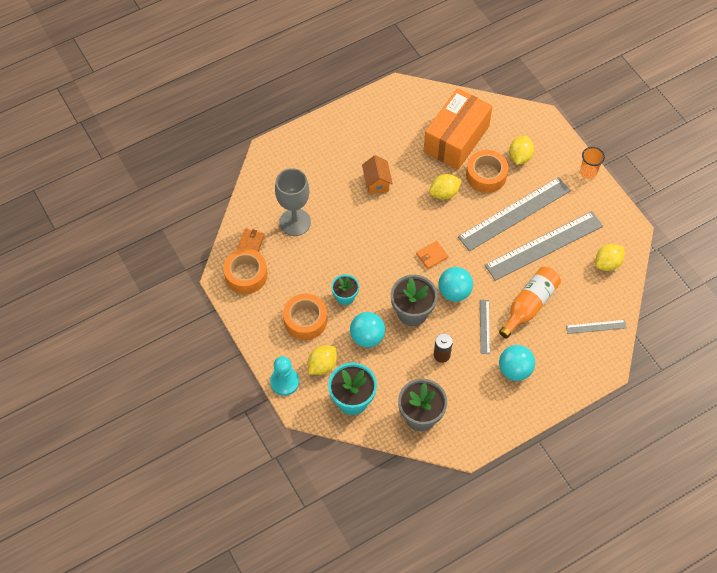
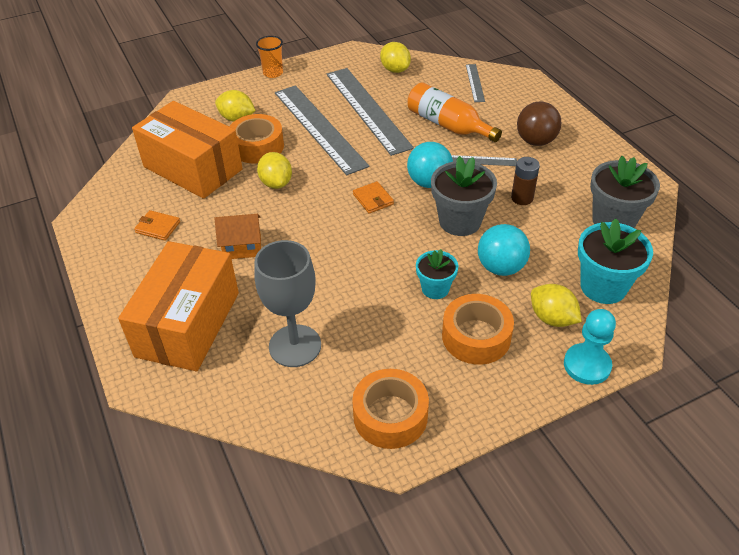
camera: 85 degrees left, 15 degrees down
(251, 243) = (326, 408): orange wallet -> orange wallet (158, 227)
(309, 164) = (188, 324): none -> orange box
(514, 370) = (536, 141): turquoise ball -> brown ball

